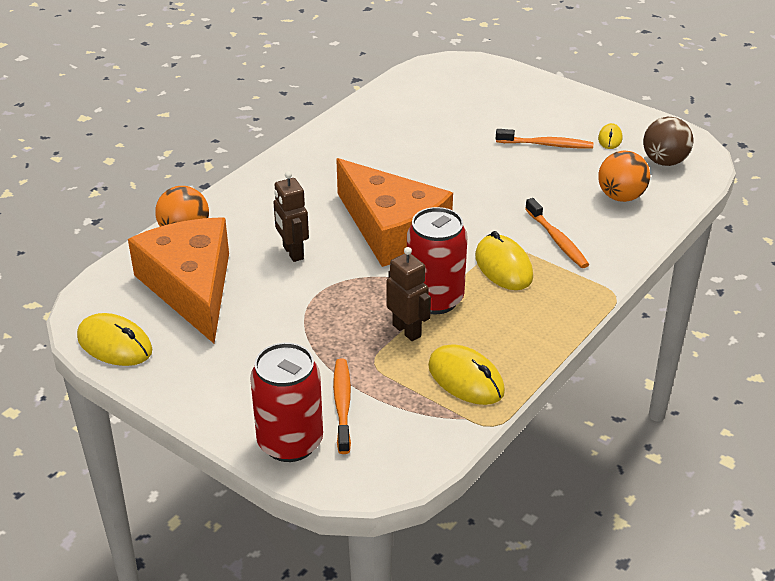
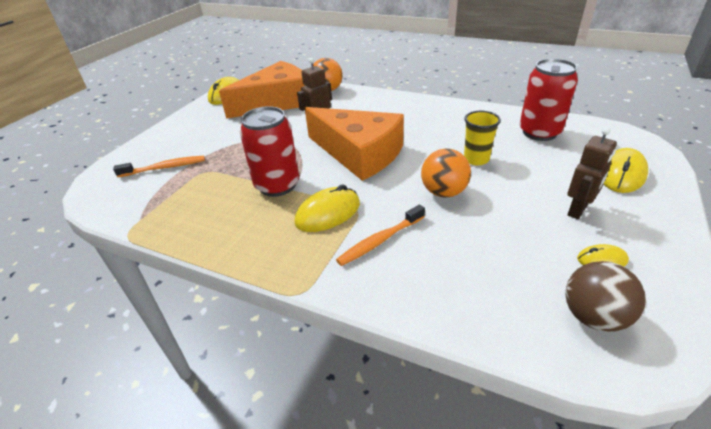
camera: 80 degrees right, 0 degrees up
(290, 442) = (135, 156): red can -> red can (539, 132)
(392, 230) = (359, 153): orange cheese -> orange cheese turned 90 degrees counterclockwise
(407, 330) = (239, 179): brown robot -> brown robot (578, 210)
(443, 156) = (476, 159): none -> yellow cup
(466, 379) = (182, 214): yellow mouse -> yellow mouse (621, 174)
(546, 145) = (545, 213): orange toothbrush -> none
(620, 197) = (483, 281): orange ball -> orange ball (443, 192)

